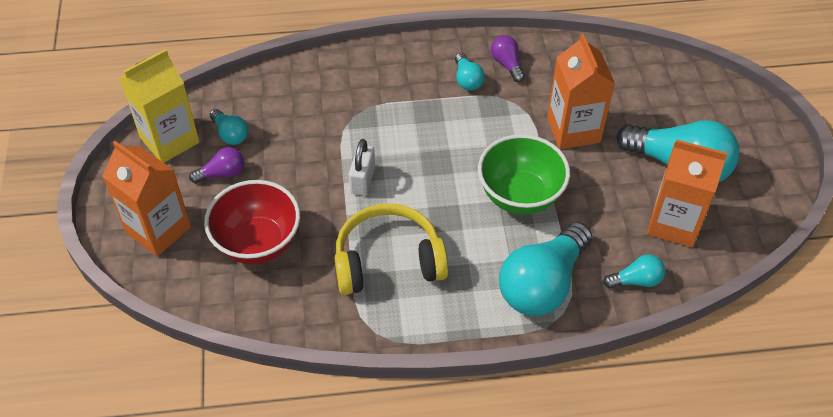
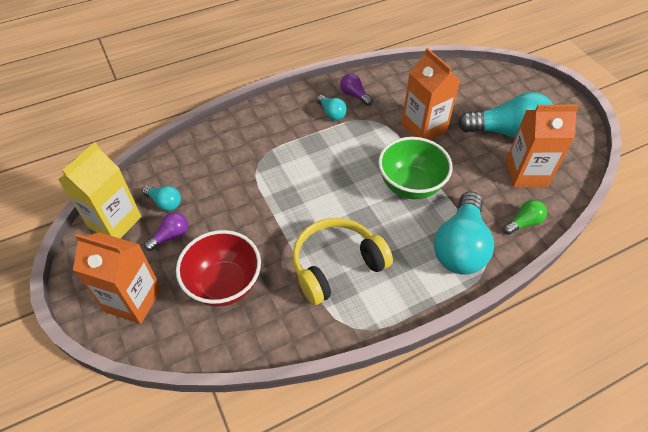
camera: 20 degrees left, 0 degrees up
(362, 180) = (287, 208): white padlock -> none
(636, 280) = (523, 223): turquoise light bulb -> green light bulb

